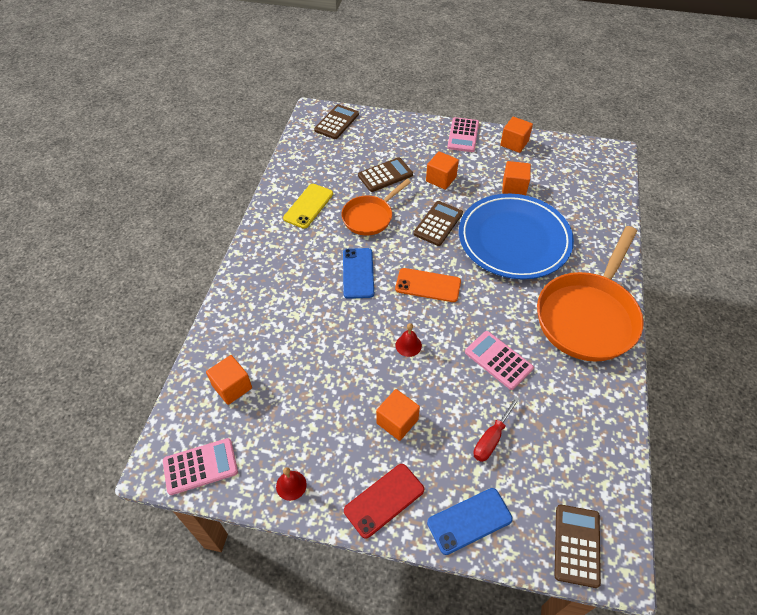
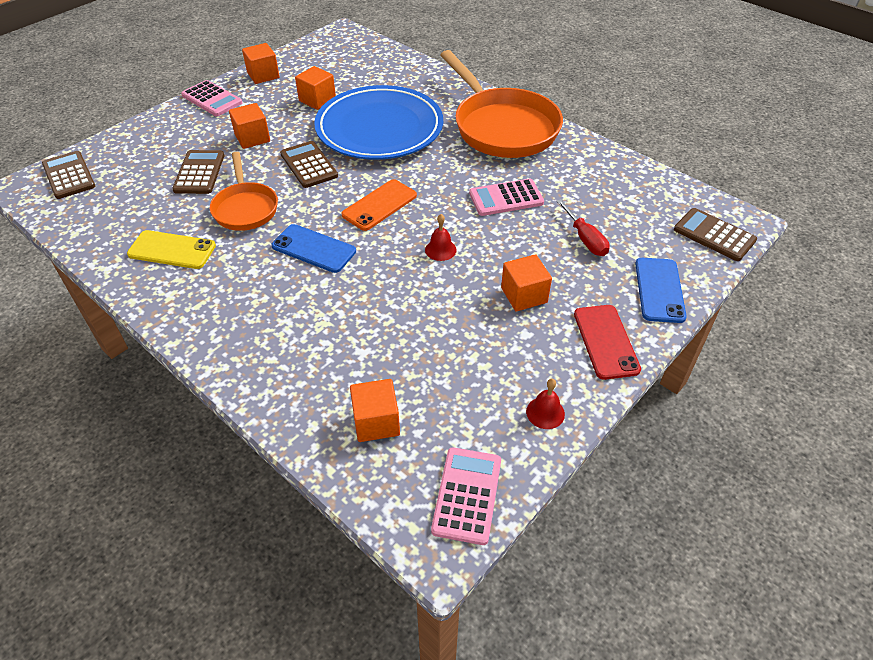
camera: 60 degrees left, 5 degrees down
(308, 206) = (172, 250): yellow phone -> yellow phone turned 45 degrees counterclockwise

